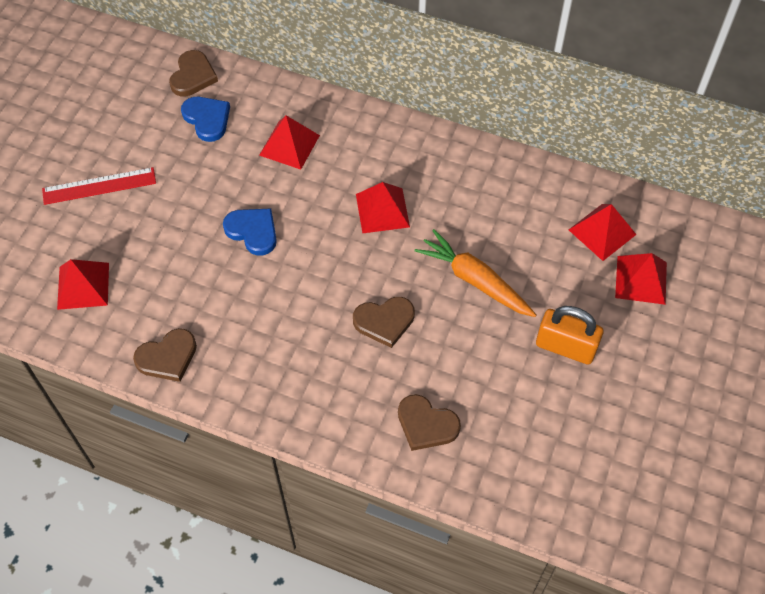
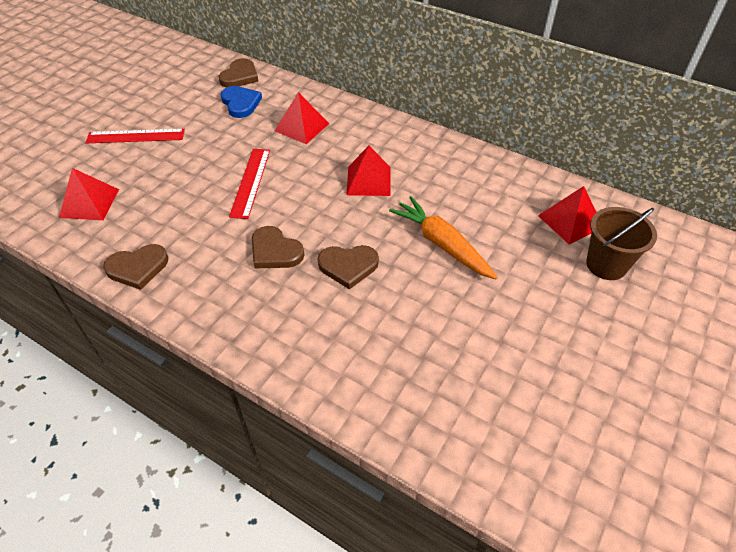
camera: 10 degrees right, 10 degrees down
(253, 231) = (250, 182): blue heart -> red ruler
(426, 424) = (367, 364): brown heart -> brown heart (275, 251)
(565, 347) = (523, 313): orange padlock -> none
(641, 280) = (606, 265): red pyramid -> brown bucket

